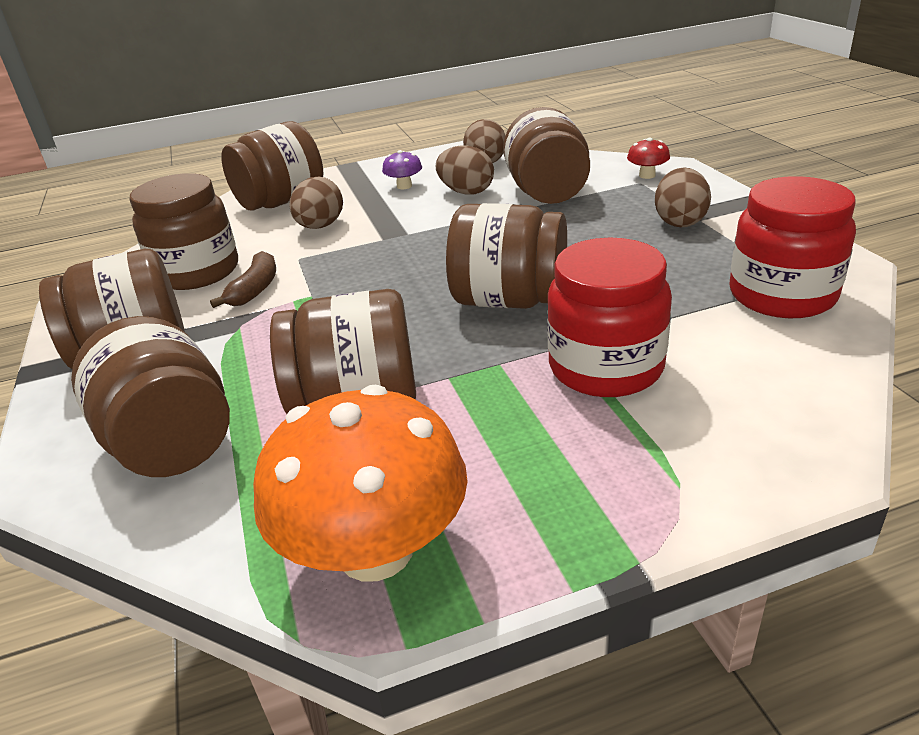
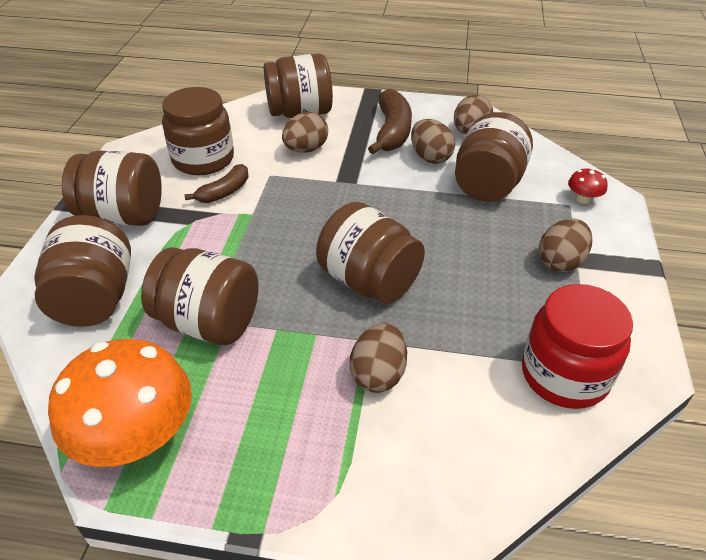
camera: 25 degrees right, 10 degrees up
(404, 186) = (392, 131): purple mushroom -> brown banana
(605, 367) = (378, 374): red jar -> brown egg

